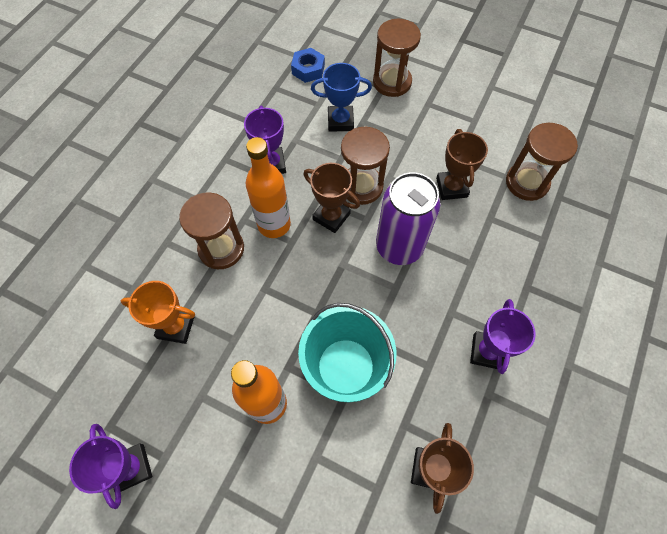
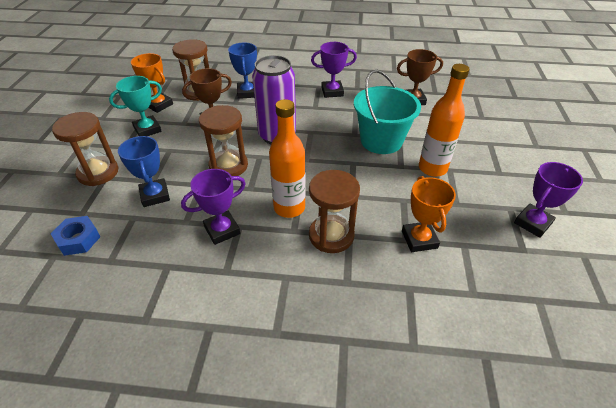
camera: 110 degrees left, 20 degrees down
(331, 216) = (266, 175): brown trophy -> none
(454, 124) = (147, 129): none -> turquoise trophy
(505, 138) = (159, 105): none -> orange trophy
(511, 238) = (247, 93): none -> blue trophy

